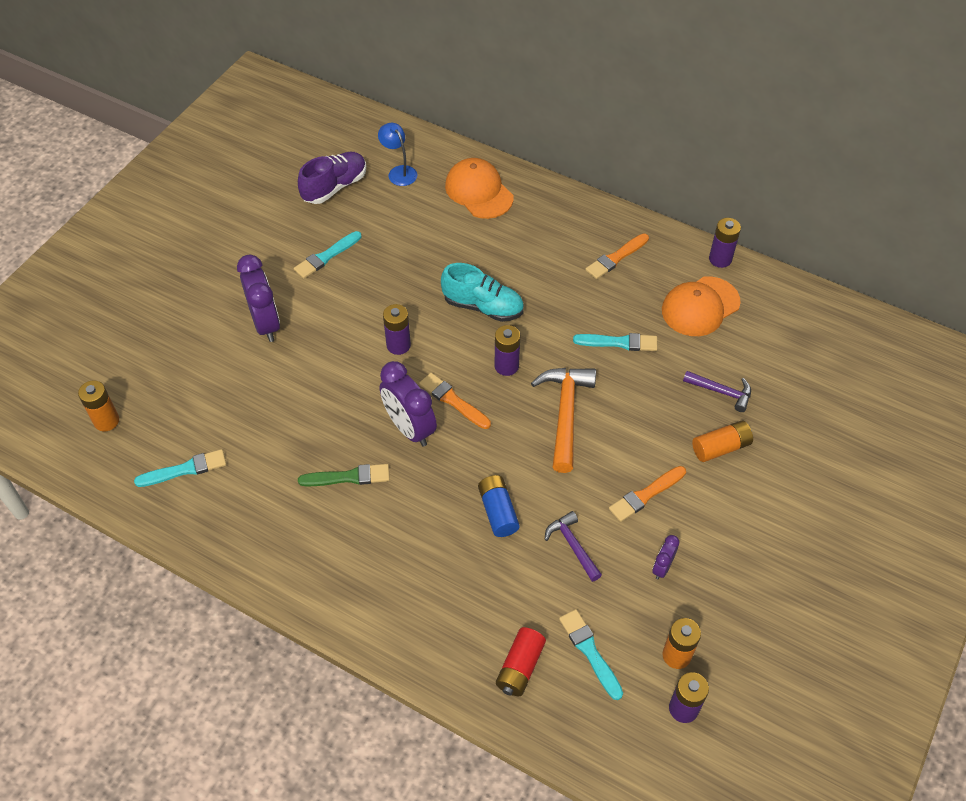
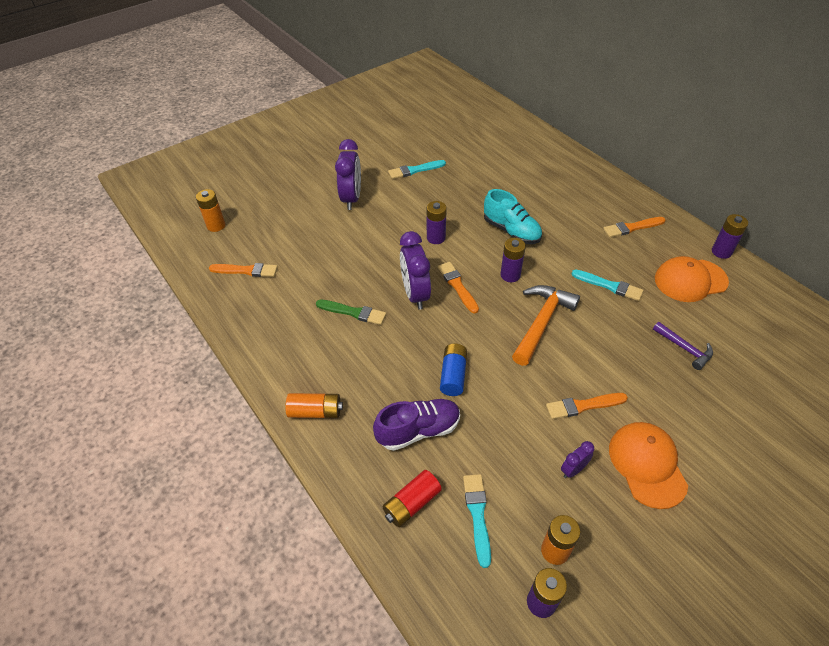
camera: 25 degrees right, 5 degrees down
(184, 469) = (246, 270): turquoise brush -> orange brush
(335, 187) = (443, 132): purple shoe -> purple shoe (418, 430)
(399, 172) = (492, 134): blue lamp -> none
(479, 191) = (544, 159): orange cap -> orange cap (647, 465)
(572, 545) = (502, 423): purple hammer -> none
(721, 447) = (667, 391): orange battery -> orange battery (315, 411)

